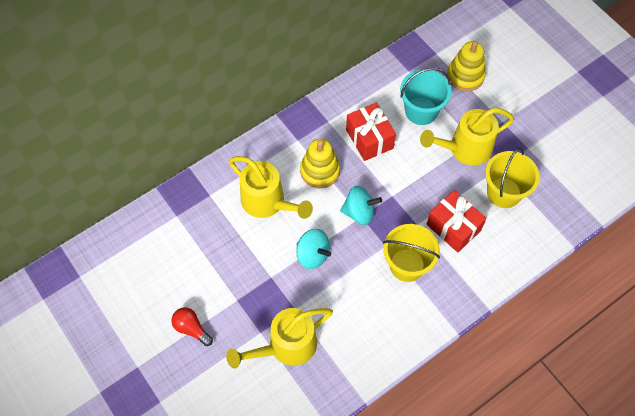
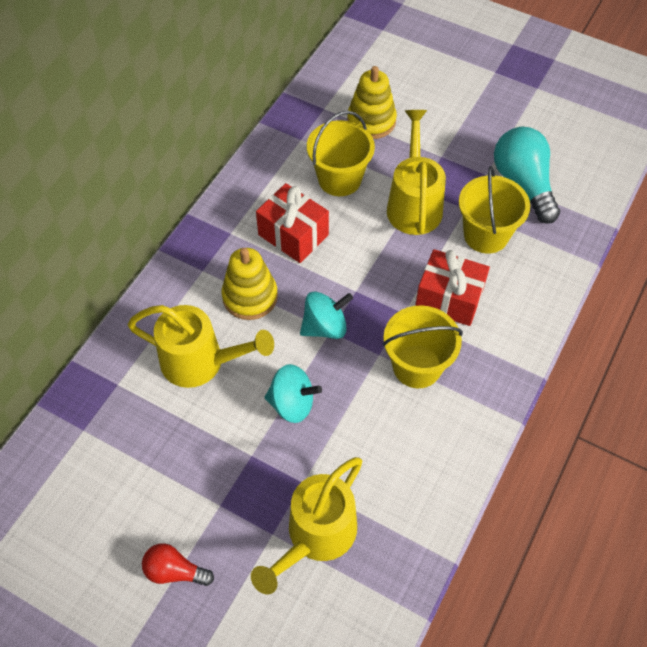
camera: 25 degrees left, 5 degrees down
(421, 111) = (339, 179): turquoise bucket -> yellow bucket
(464, 149) = (413, 203): yellow watering can -> yellow watering can turned 135 degrees clockwise
(551, 165) = (523, 184): none -> turquoise light bulb

